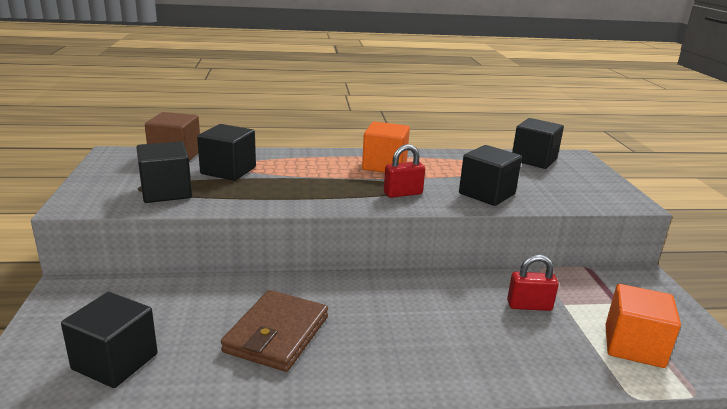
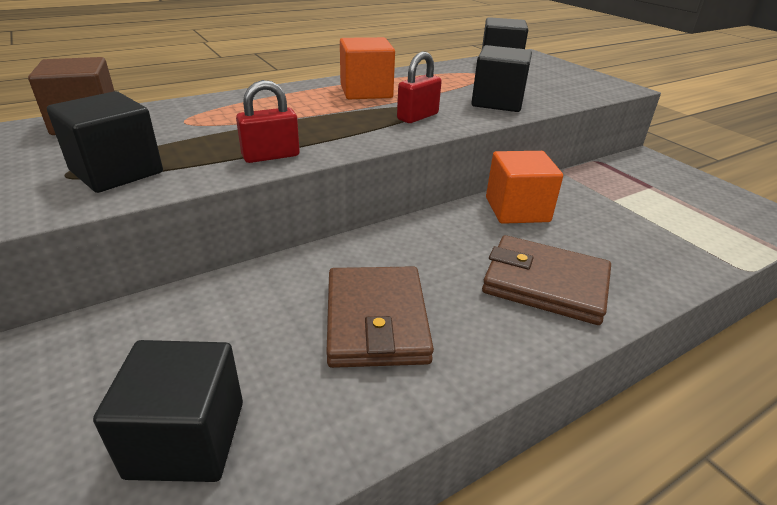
camera: 25 degrees left, 10 degrees up
(228, 170) = (182, 128): black cube -> none
(426, 349) = (545, 284): none -> brown wallet
(529, 306) = (589, 210): red padlock -> red padlock (271, 156)
(633, 346) = (701, 223): orange cube -> orange cube (517, 210)

